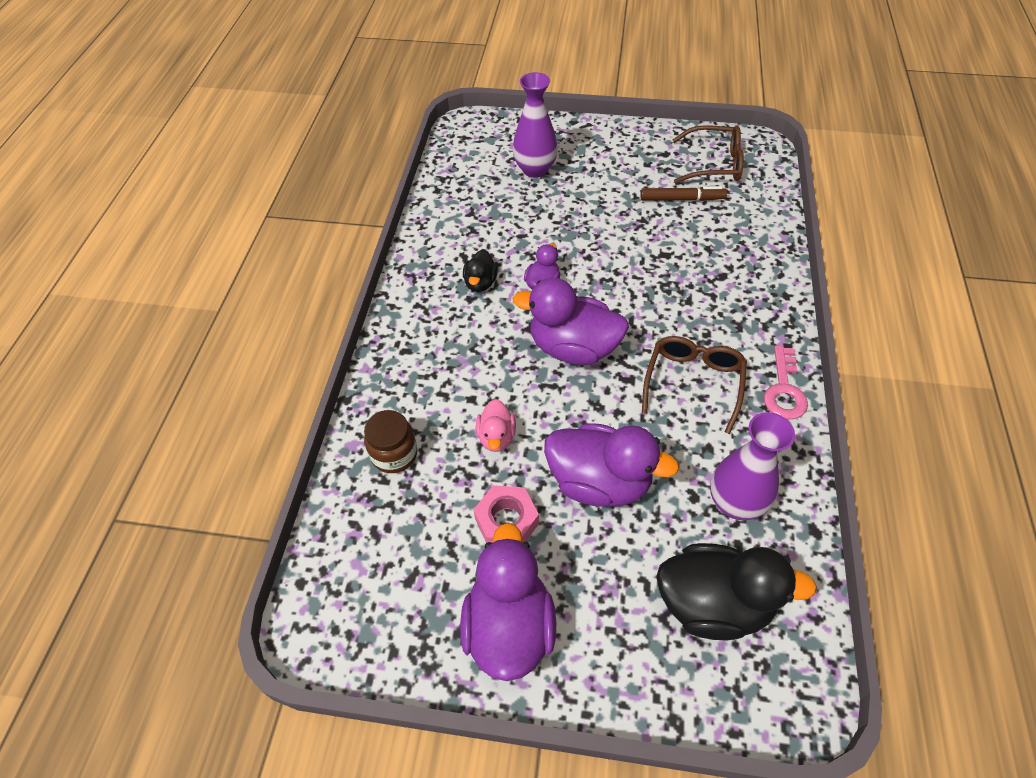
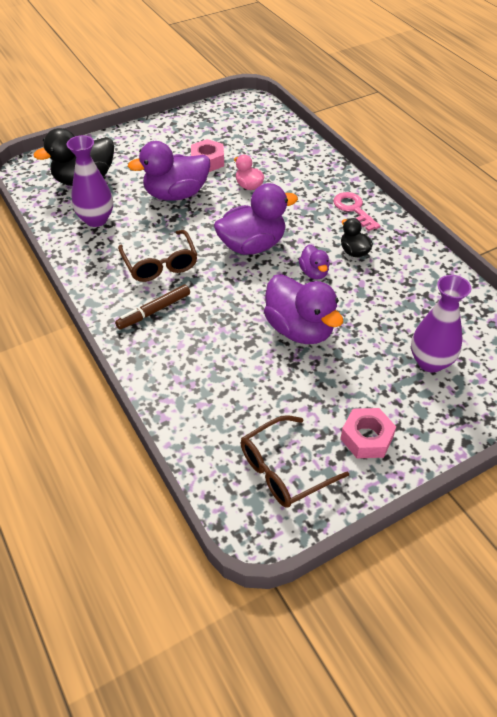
camera: 140 degrees right, 5 degrees down
(394, 454) = (291, 157): brown jar -> none
(509, 626) = (172, 135): purple duck -> purple duck (299, 329)
(637, 153) = (366, 438): none -> pink nut
(682, 199) = (280, 406): brown marker -> brown marker (154, 311)
(784, 390) = (98, 289): pink key -> pink key (353, 209)

